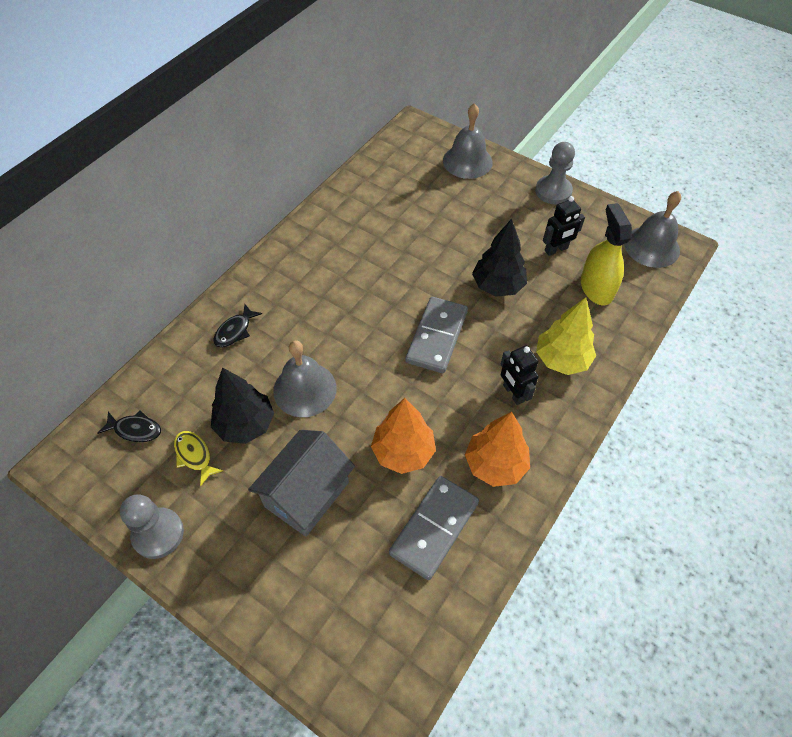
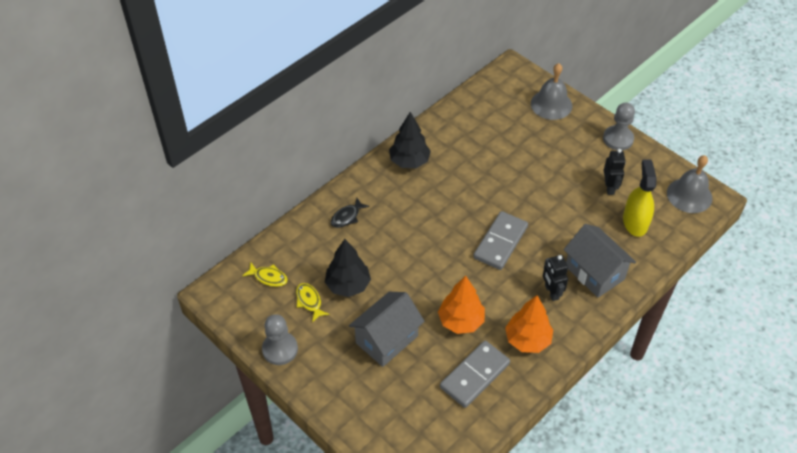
camera: 10 degrees right, 5 degrees down
(135, 430) = (268, 277): black fish -> yellow fish
(305, 389) = (394, 267): grey bell -> none
(498, 286) = (556, 210): black tree -> black tree (409, 161)
(556, 250) = (609, 187): black robot -> black robot turned 75 degrees counterclockwise
(561, 359) = (594, 273): yellow tree -> grey house

